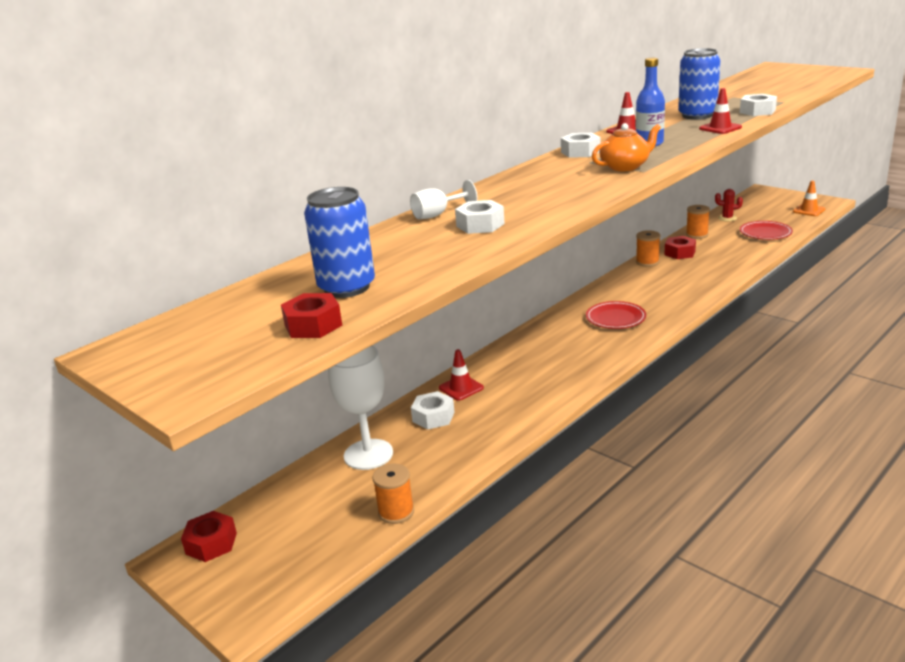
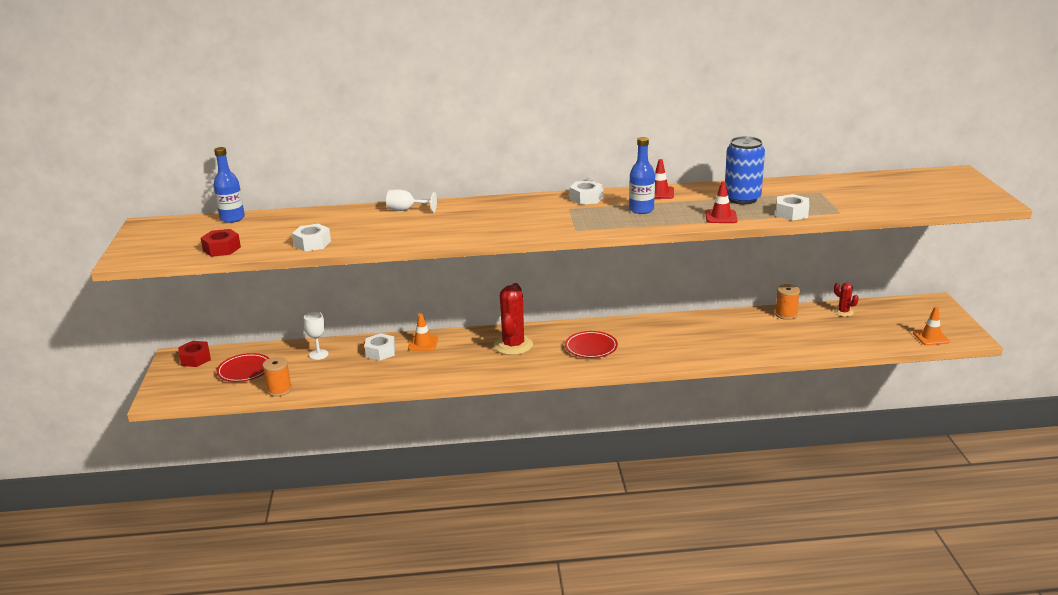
camera: 40 degrees right, 0 degrees up
(237, 296) = (232, 218): none -> blue bottle
(346, 287) = (274, 235): blue can -> none
(368, 454) = (318, 354): white goblet -> white goblet, size x0.55
(461, 388) = (423, 343): red traffic cone -> orange traffic cone
(480, 225) = (406, 227): white nut -> white nut (312, 243)
(549, 348) = (513, 345): none -> red cactus
(625, 166) = (576, 221): orange teapot -> none
(647, 262) = (700, 318): orange spool -> none
(680, 253) = (739, 322): red nut -> none
(765, 233) = (843, 339): red plate -> red plate (244, 370)

